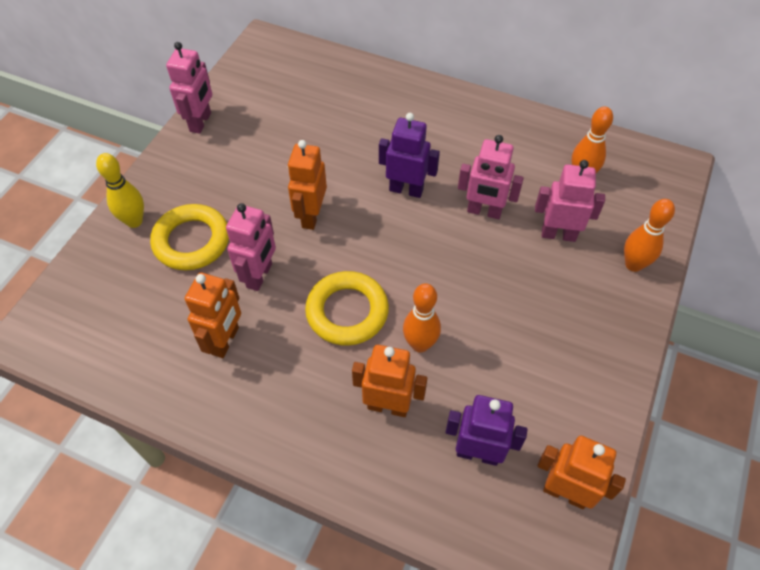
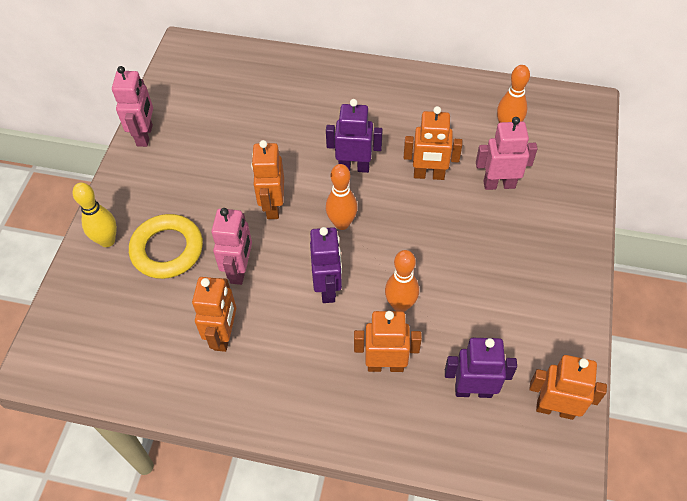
camera: 10 degrees left, 0 degrees up
(347, 312) = (328, 288): yellow ring -> purple robot
(484, 212) = (429, 175): pink robot -> orange robot
(633, 264) = (569, 200): orange bowling pin -> orange bowling pin (342, 223)

